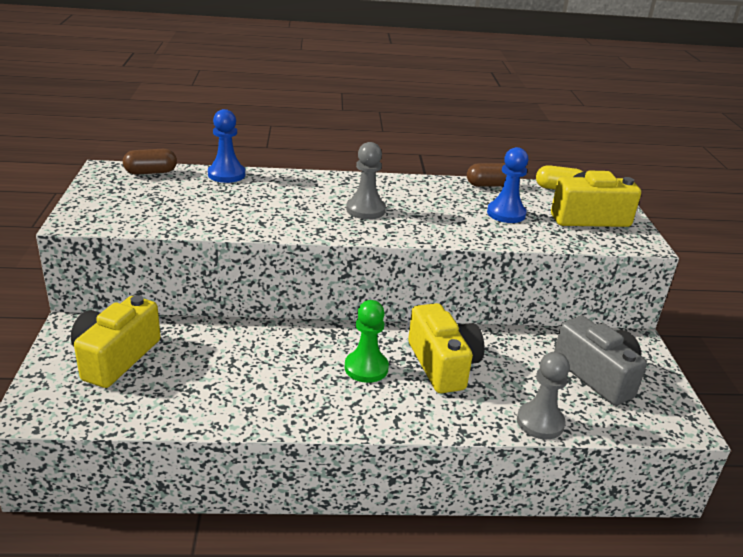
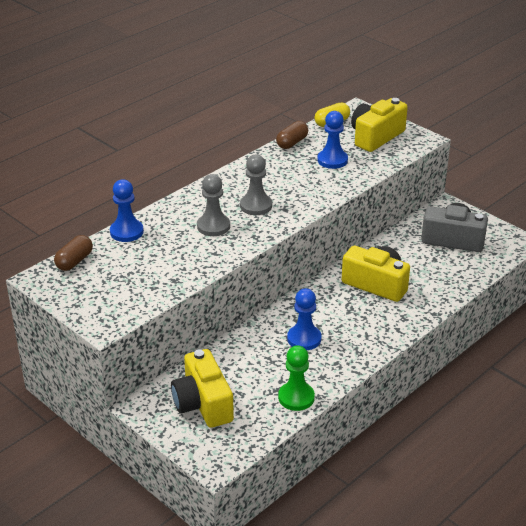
camera: 40 degrees left, 5 degrees up
(291, 365) = (304, 339): none -> blue pawn
(366, 368) = (343, 313): green pawn -> green pawn (296, 397)
(540, 422) = (460, 284): grey pawn -> grey pawn (213, 226)

